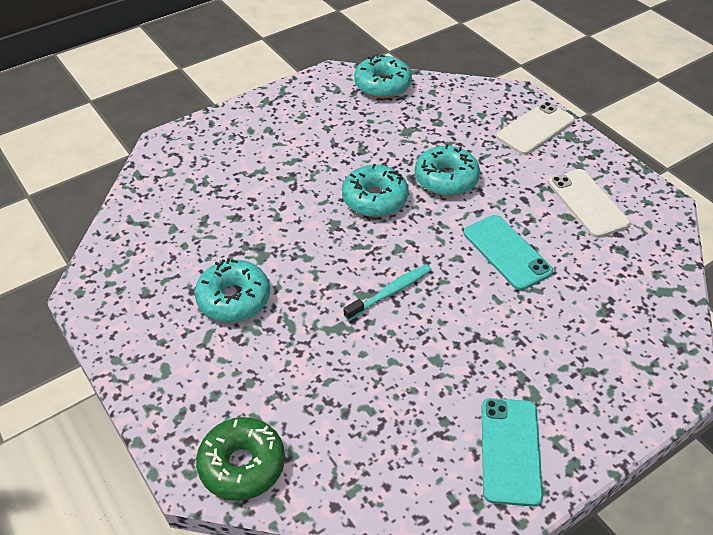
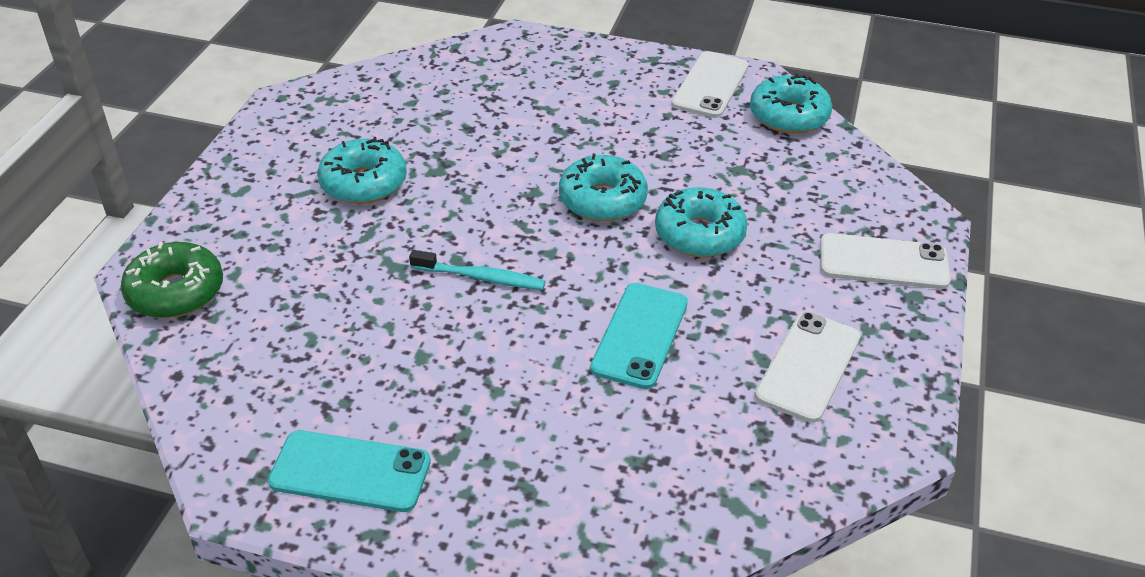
camera: 50 degrees right, 5 degrees down
(319, 95) = (710, 85): none -> white phone
(510, 451) = (350, 472): turquoise phone -> turquoise phone turned 45 degrees clockwise

